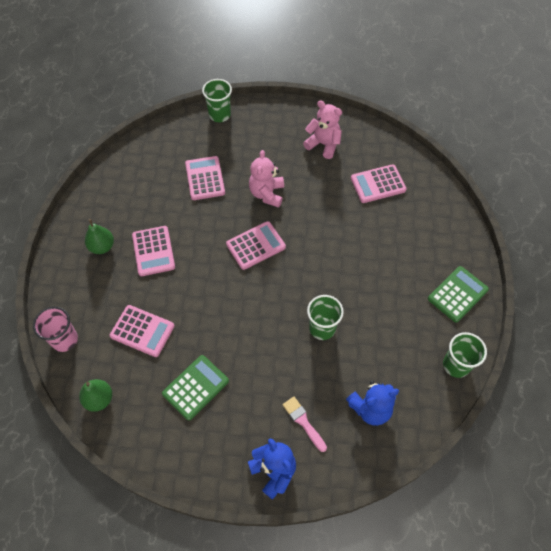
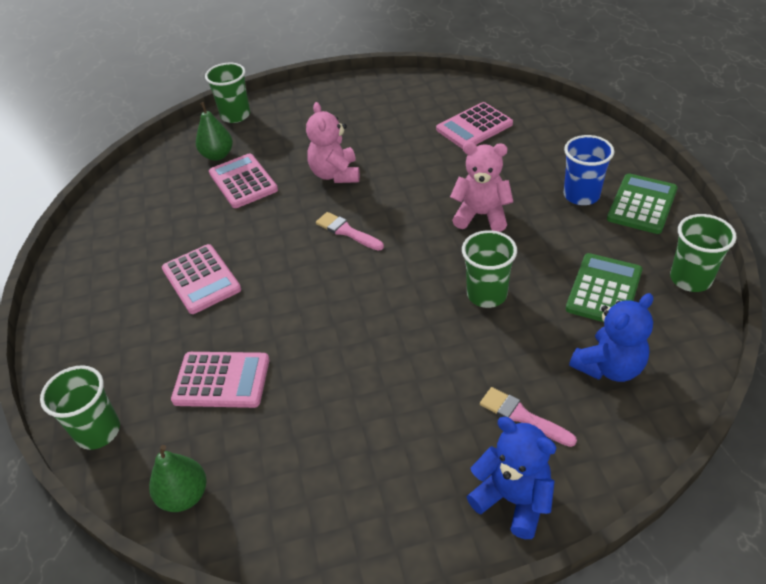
camera: 15 degrees left, 15 degrees down
(64, 339) = (98, 431): pink cup -> green cup
(102, 247) = (121, 296): green pear -> green pear (217, 155)
(195, 387) = (336, 426): green calculator -> green calculator (604, 290)
(256, 246) = (347, 231): pink calculator -> pink brush
(323, 144) = (384, 108): pink teddy bear -> pink teddy bear (481, 215)
(421, 272) = (581, 195): none -> blue cup

